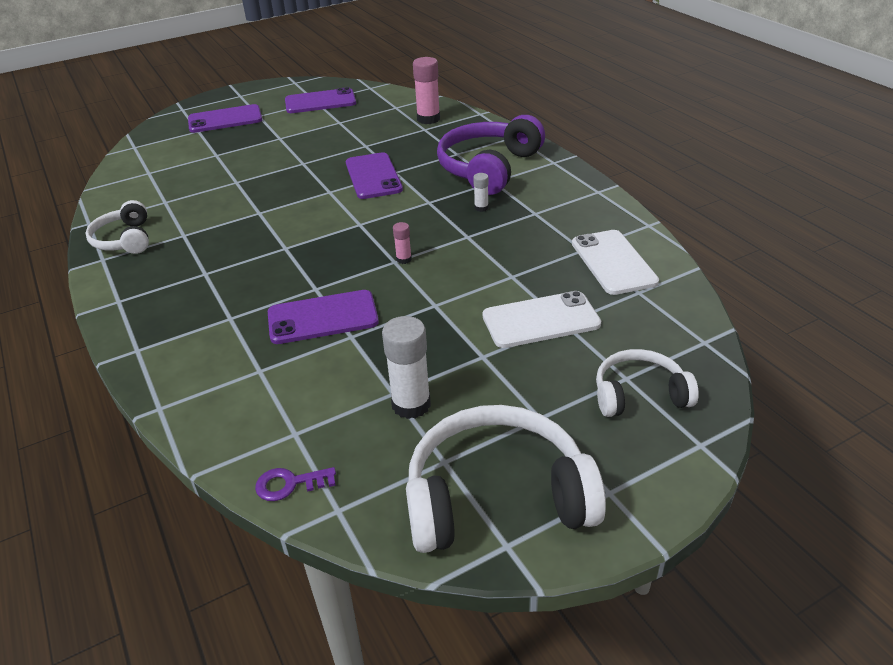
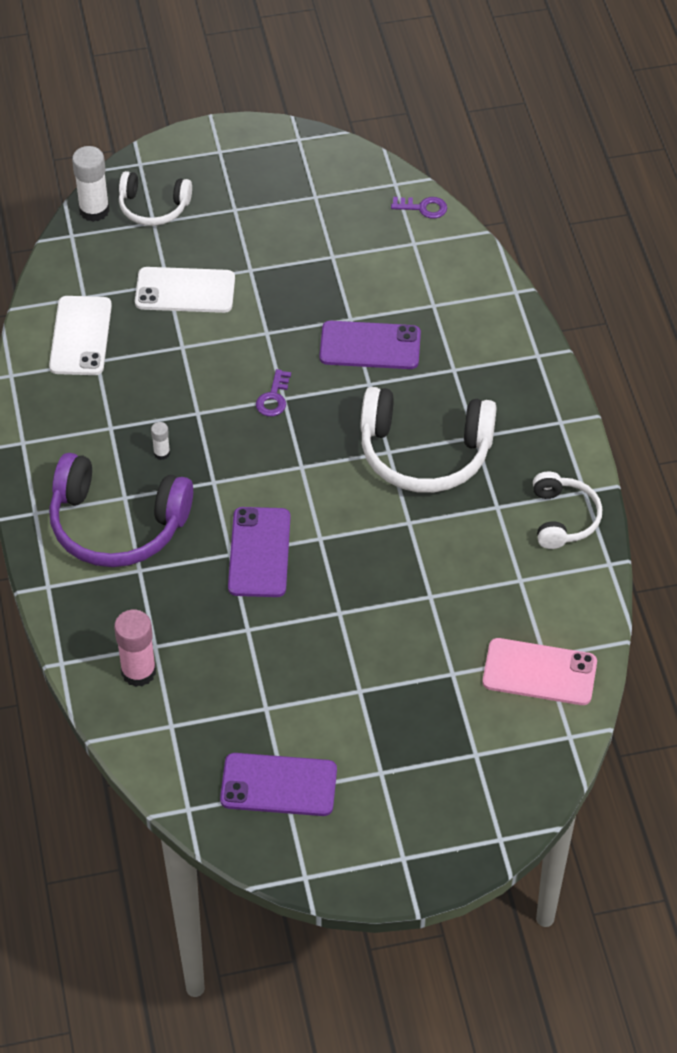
camera: 165 degrees left, 15 degrees up
(153, 166) = (539, 672): none -> pink phone
(225, 119) = (433, 776): purple phone -> none
(404, 259) = (273, 398): pink glue stick -> purple key
(411, 404) = (322, 243): white glue stick -> white glue stick (94, 210)
(488, 168) = (117, 525): purple headphones -> purple headphones turned 60 degrees clockwise
(497, 496) = (291, 166): white headphones -> white headphones (424, 453)

